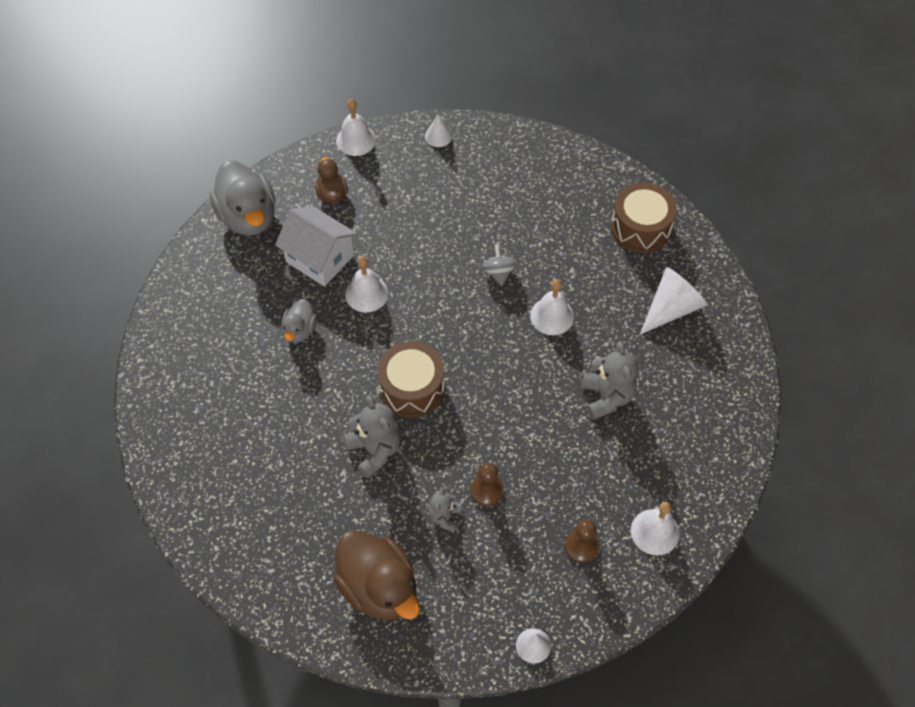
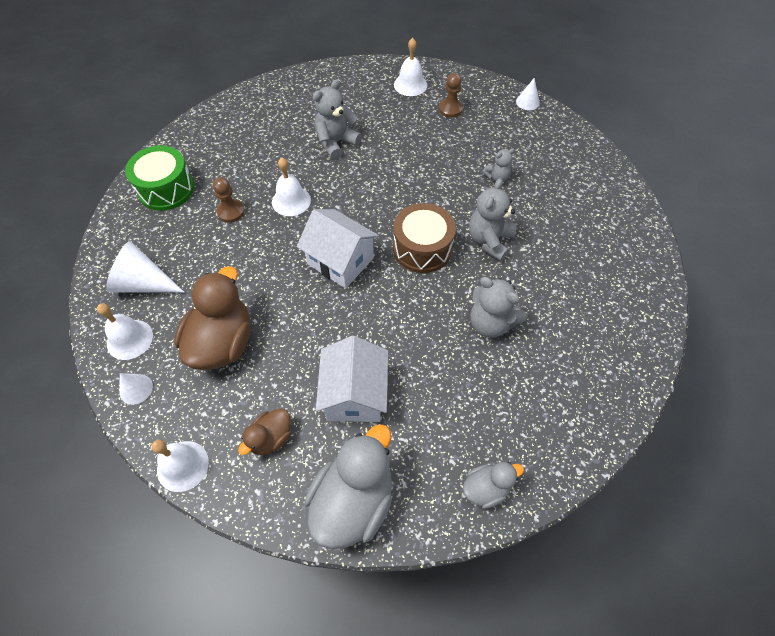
camera: 125 degrees left, 0 degrees up
(296, 388) = (490, 323): none -> grey teddy bear
(300, 330) = (438, 357): grey duck -> grey duck (486, 488)
(366, 293) = (363, 332): white bell -> white bell (129, 339)
(379, 588) = (573, 183): brown duck -> brown duck (222, 343)
(450, 317) = (340, 261): none -> white house
(487, 490) = (458, 167): brown pawn -> brown pawn (231, 212)
(498, 273) = (273, 253): grey spinning top -> none
(640, 228) = (166, 189): brown drum -> green drum
(671, 308) = (234, 142): white cone -> white cone (143, 283)

